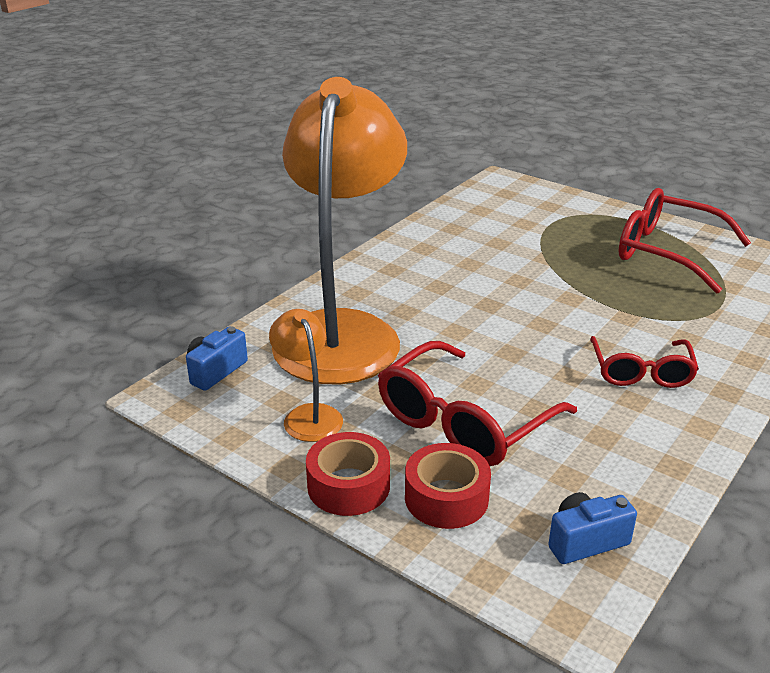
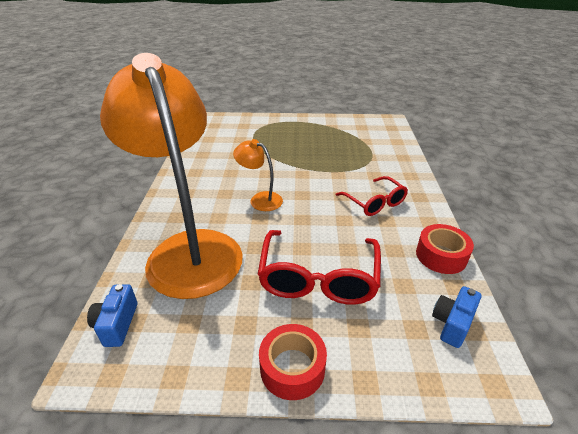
camera: 35 degrees left, 5 degrees up
(308, 415) = (218, 325): orange lamp -> orange lamp (260, 199)
(446, 498) = (358, 339): red tape -> red tape (441, 256)
(666, 252) = (322, 133): red glasses -> none

